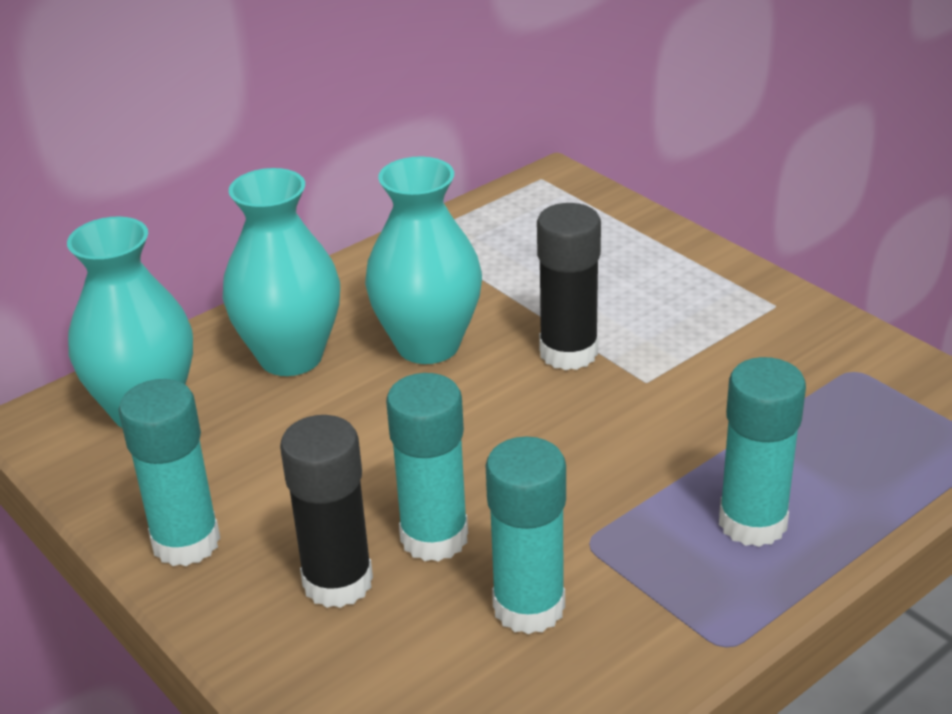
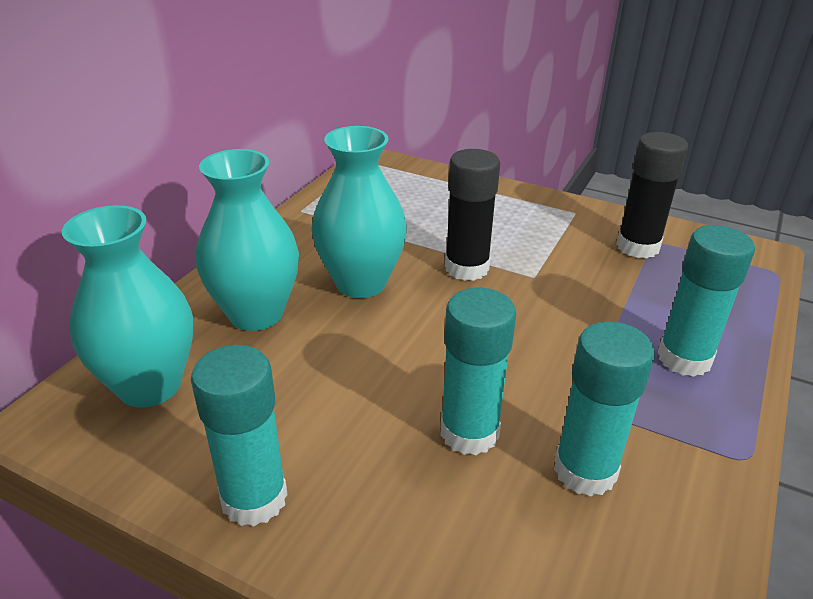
camera: 25 degrees left, 0 degrees up
(337, 582) = (416, 496): black glue stick -> black glue stick (637, 247)

